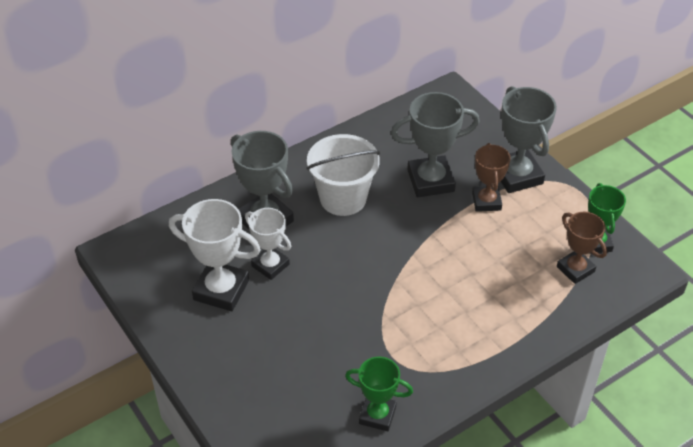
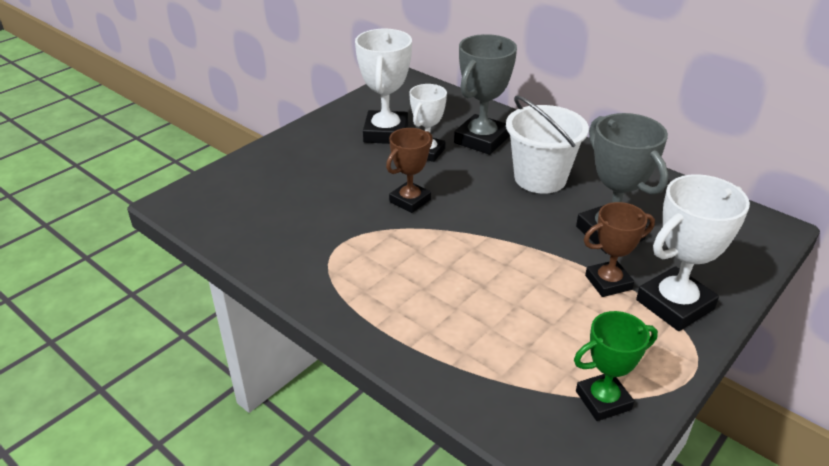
camera: 75 degrees right, 10 degrees down
(377, 415) = (263, 244): green trophy -> none
(517, 175) = (674, 304): grey trophy -> white trophy
(575, 269) = (540, 382): brown trophy -> brown trophy (410, 201)

